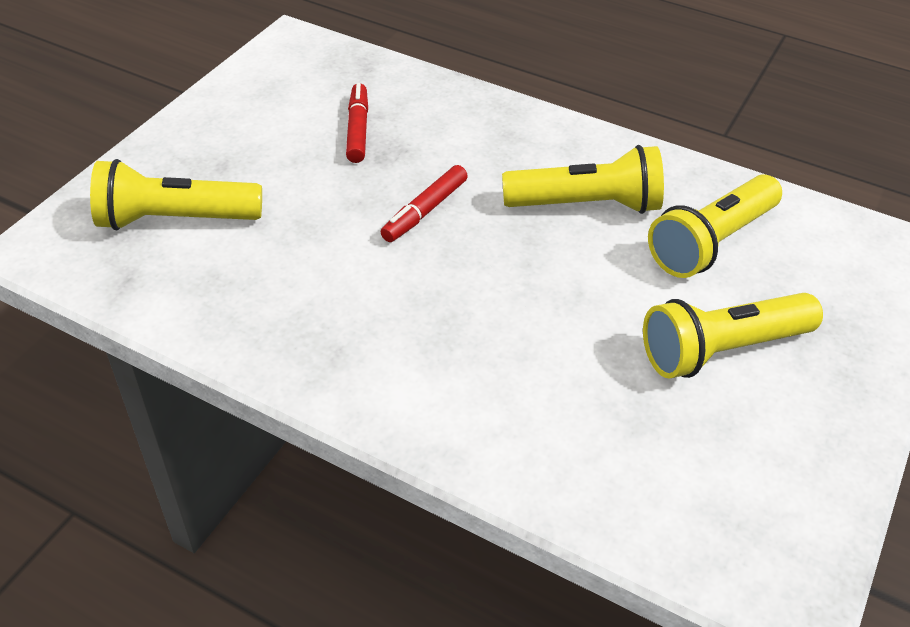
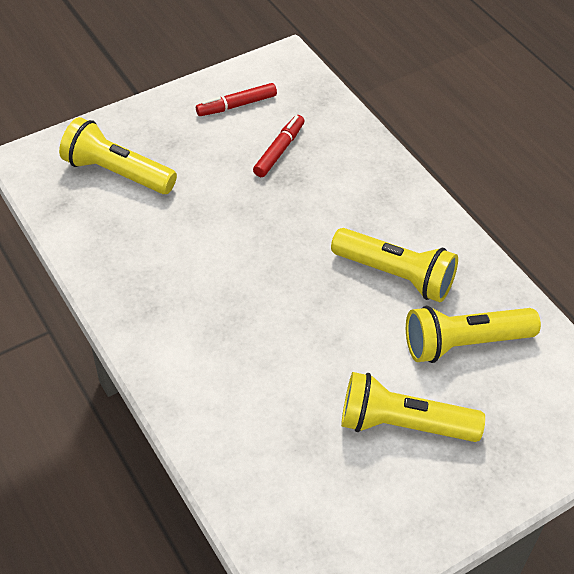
camera: 30 degrees right, 5 degrees up
(425, 211) = (279, 232): red marker -> red marker (237, 105)

